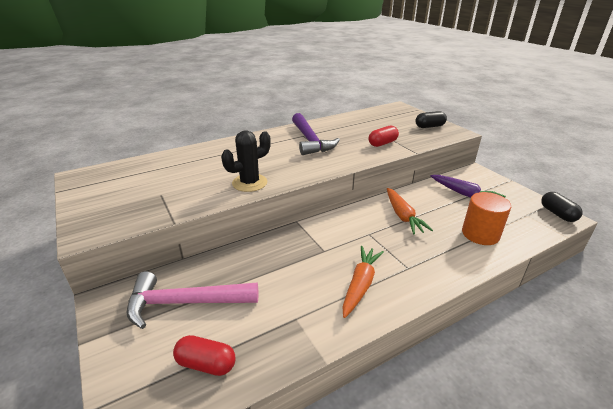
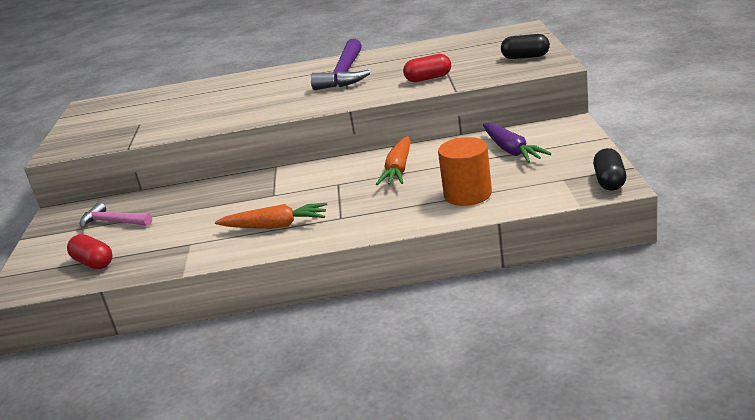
camera: 30 degrees right, 5 degrees down
(185, 303) = (113, 222): pink hammer -> pink hammer, size x0.62
(249, 183) = (228, 117): black cactus -> none
(360, 285) = (275, 226): orange carrot -> orange carrot turned 45 degrees clockwise

